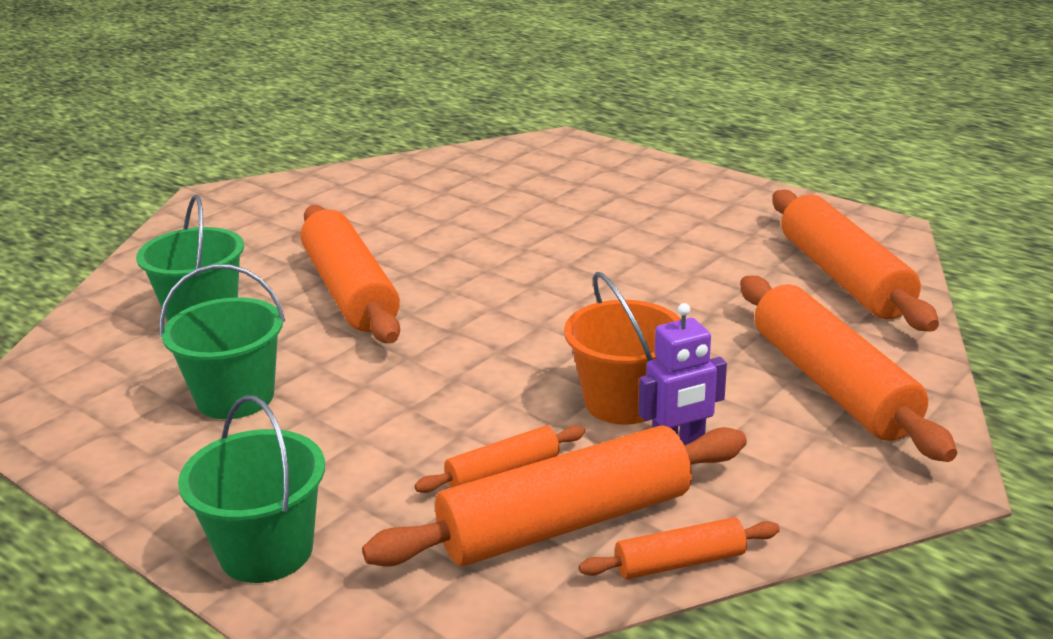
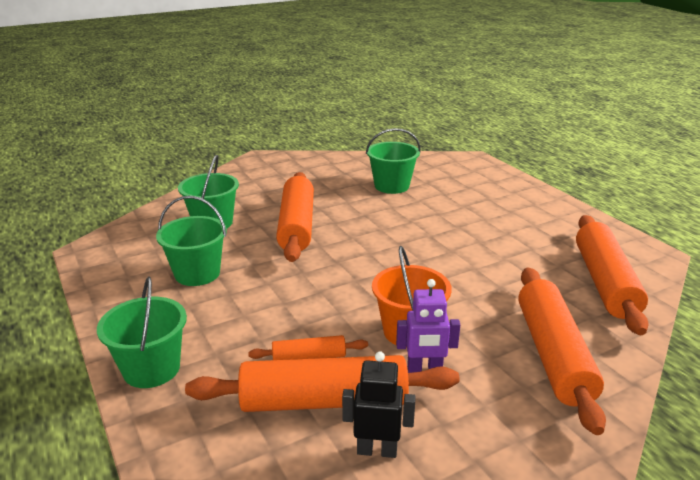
camera: 20 degrees right, 0 degrees up
(461, 203) = (391, 186): none -> green bucket
(680, 562) = (377, 450): orange rolling pin -> black robot

